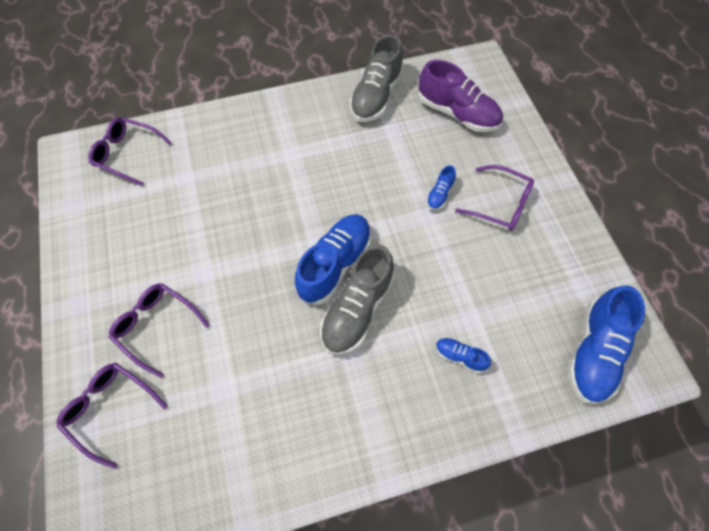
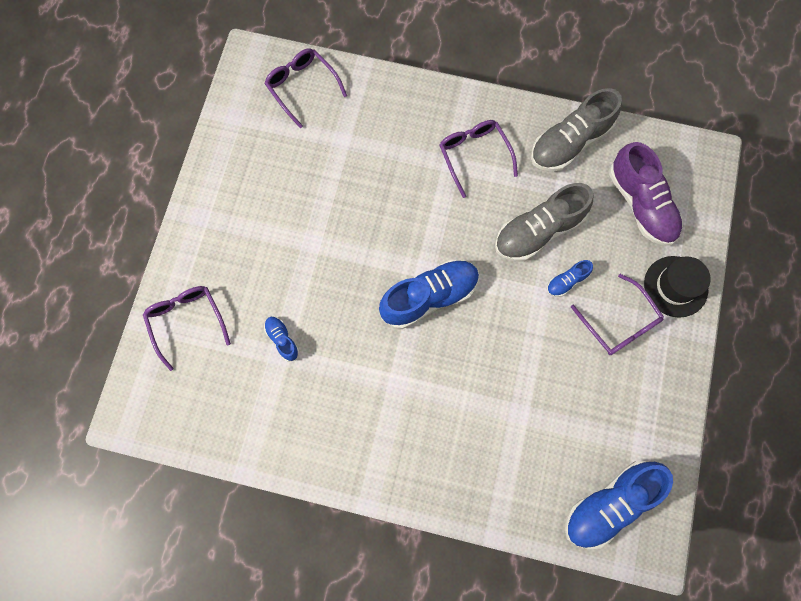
camera: 30 degrees right, 10 degrees up
(157, 327) = (252, 271): purple glasses -> purple glasses (474, 156)
(357, 309) = (425, 349): grey shoe -> grey shoe (538, 231)
(460, 356) = (488, 440): blue shoe -> blue shoe (282, 340)
(522, 157) = (675, 286): none -> black hat

